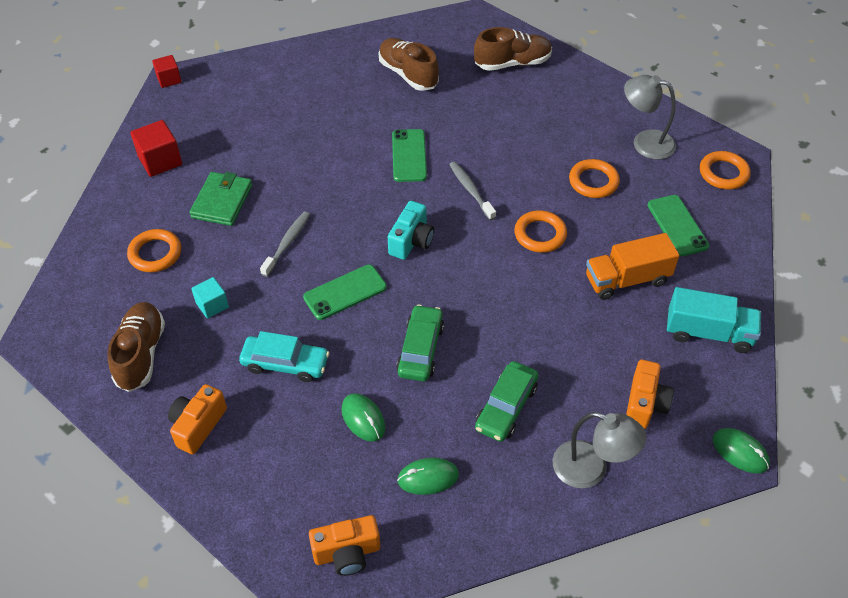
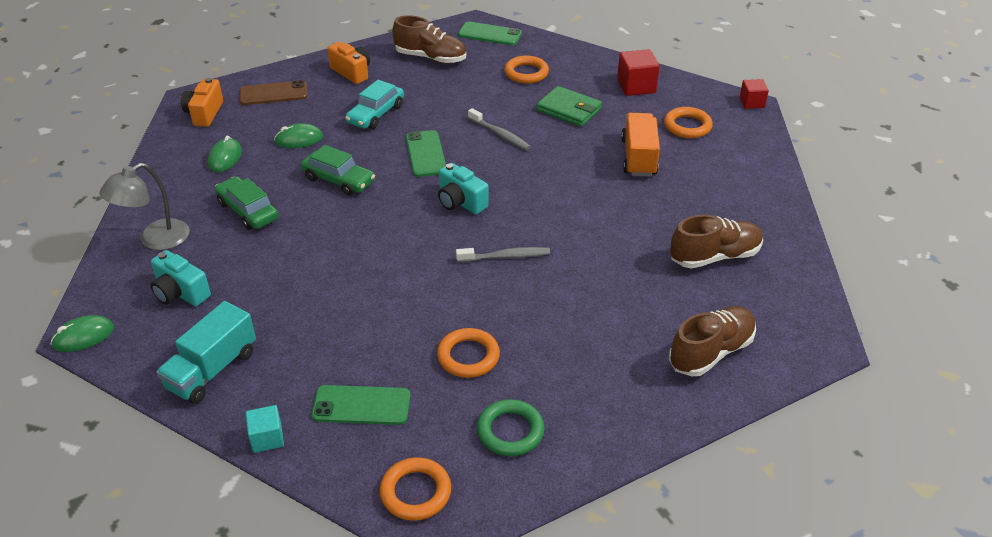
camera: 110 degrees right, 10 degrees down
(212, 305) = (456, 91): turquoise cube -> turquoise cube (267, 438)
(274, 493) = (273, 93): none -> brown phone
(409, 156) = (577, 226): green phone -> green phone (490, 34)
(512, 63) = (711, 352): brown shoe -> brown shoe turned 135 degrees counterclockwise
(540, 234) = (417, 288): orange ring -> orange ring (687, 126)
(627, 280) = (318, 333): orange truck -> orange truck (638, 157)
(644, 142) = (510, 431): grey lamp -> green ring
(644, 404) = (180, 293): orange camera -> turquoise camera

